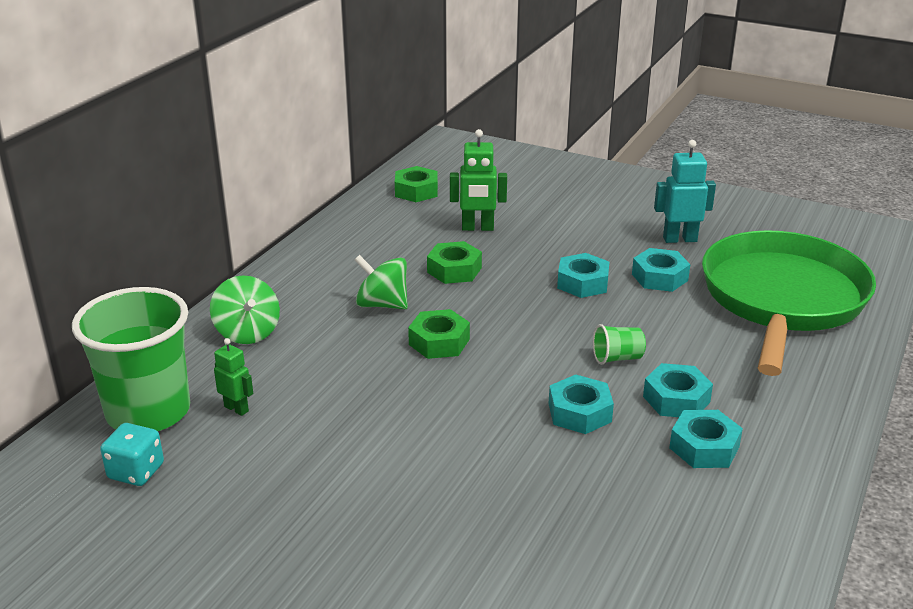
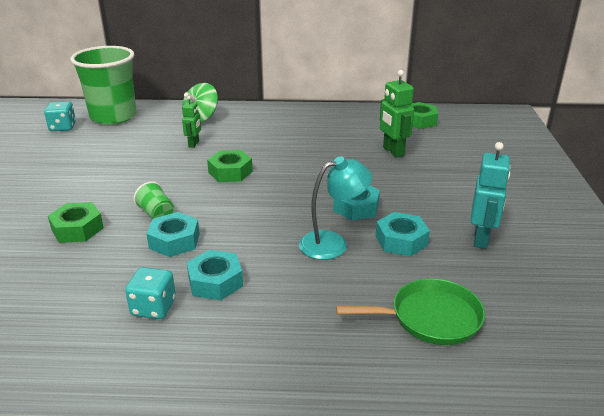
camera: 65 degrees right, 0 degrees up
(236, 409) = (126, 135): green robot -> green robot (194, 144)
(382, 304) = (260, 145): green spinning top -> none
(454, 270) = (325, 157): green nut -> green nut (77, 229)
(617, 358) = (257, 243): green cup -> green cup (157, 214)
(642, 314) = (333, 243): none -> turquoise lamp
(679, 239) = (481, 239): turquoise robot -> turquoise robot turned 45 degrees clockwise
(704, 447) = (153, 307): turquoise nut -> turquoise dice
(782, 299) = (430, 318): green pan -> green pan, size x0.49

